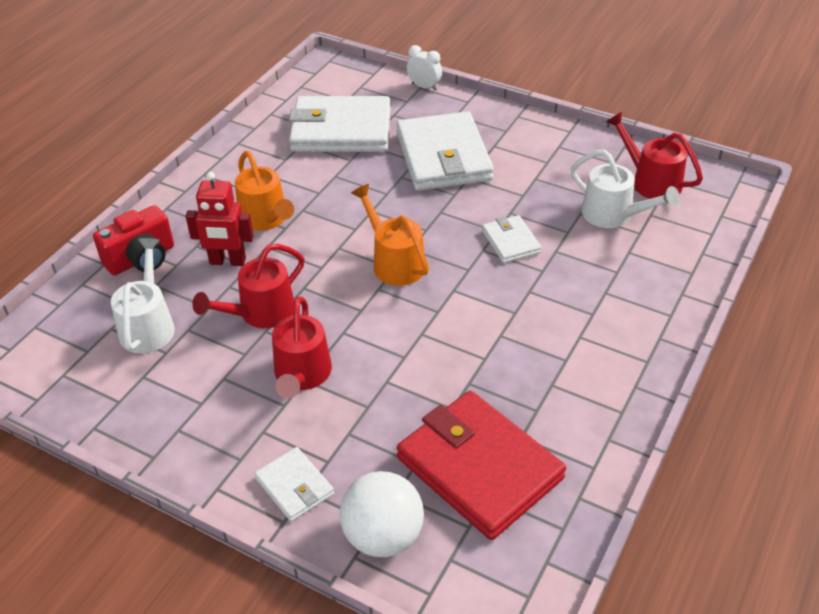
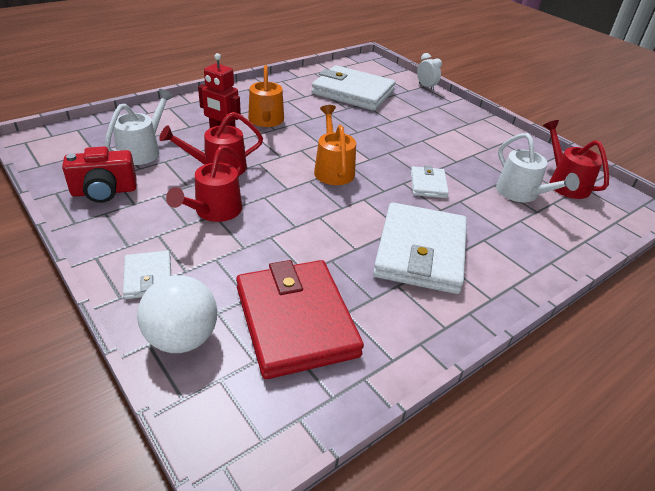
camera: 20 degrees right, 5 degrees down
(141, 259) = (172, 117): red camera -> red camera (104, 192)
(443, 157) = (412, 124): white wallet -> white wallet (420, 252)

